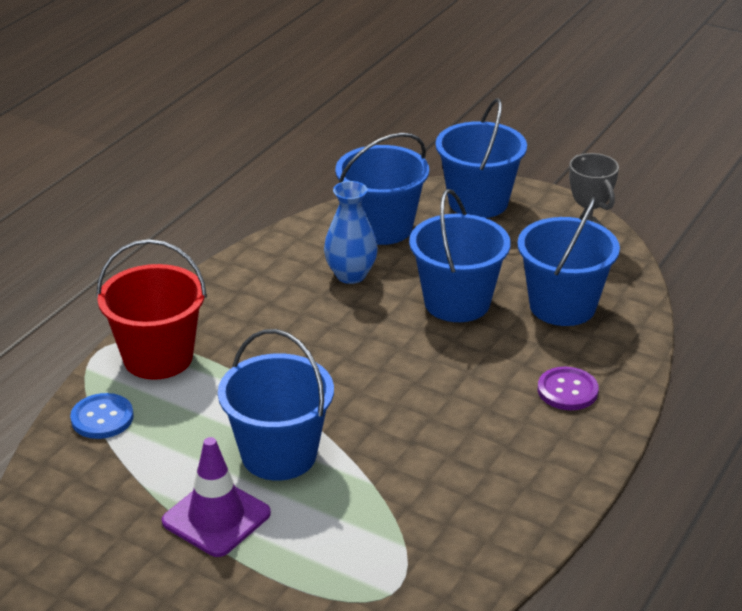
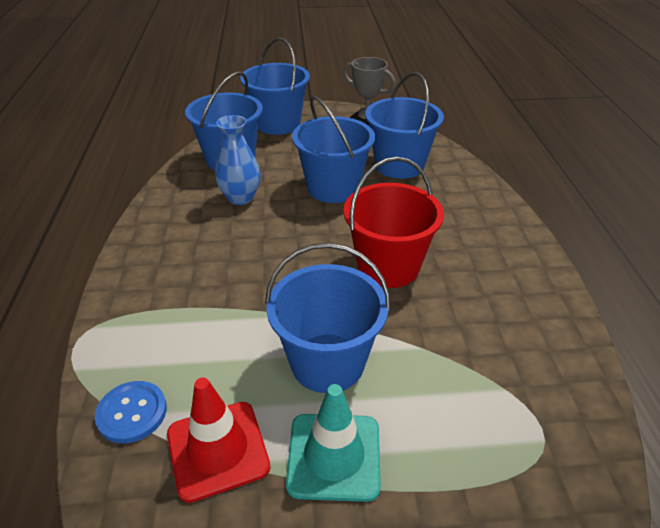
camera: 35 degrees left, 5 degrees up
(139, 471) = (218, 450): none -> red traffic cone
(158, 357) = (139, 327): red bucket -> red bucket (388, 266)
(216, 517) = (334, 456): purple traffic cone -> turquoise traffic cone
(567, 390) = (465, 215): purple button -> none

